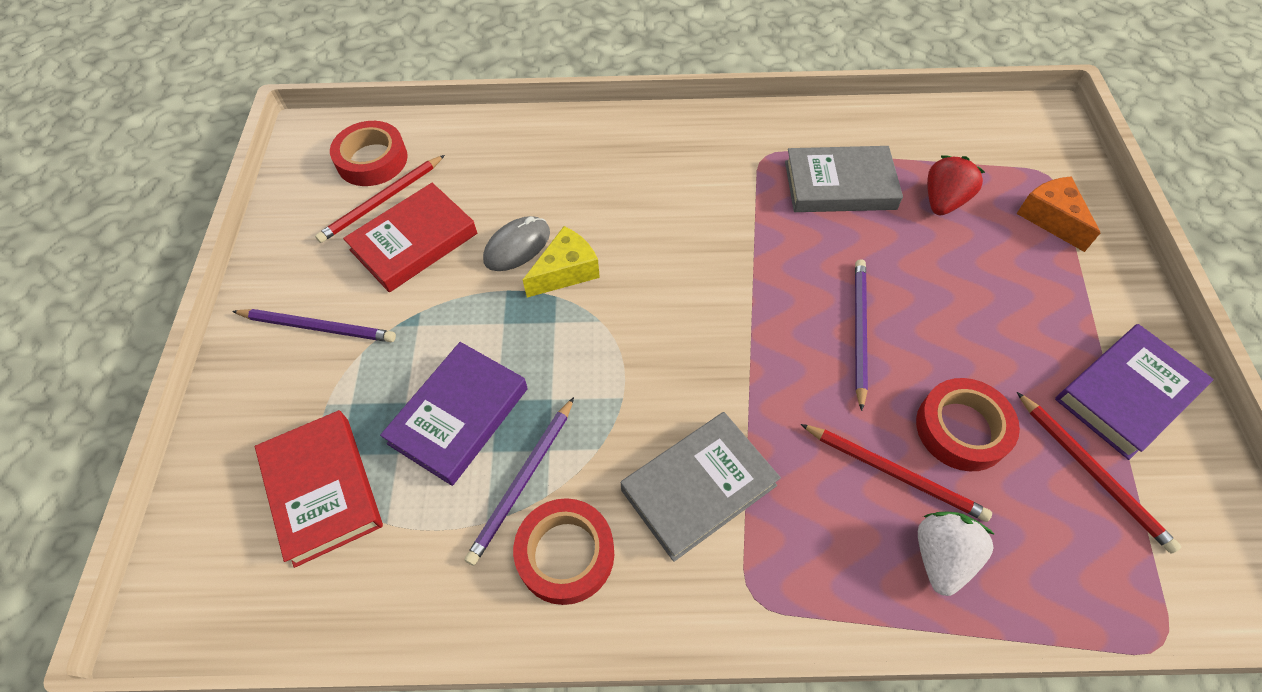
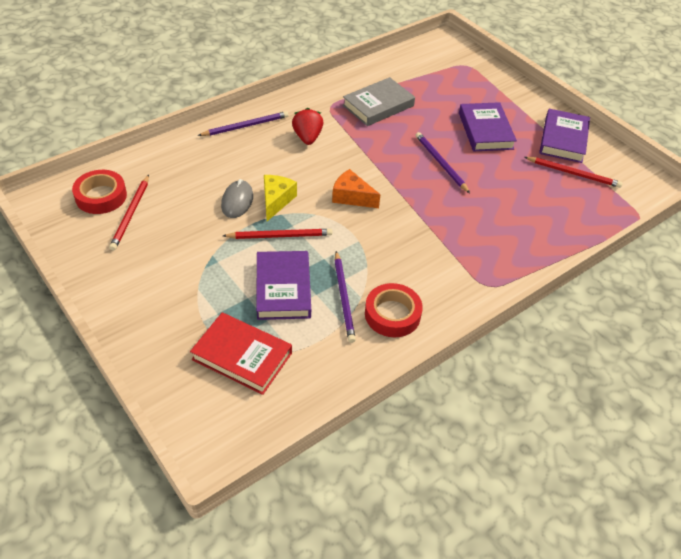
camera: 40 degrees left, 10 degrees down
(318, 327) = (158, 290): purple pencil -> purple pencil (246, 126)
(414, 242) = (173, 225): red book -> none
(698, 488) = (427, 258): grey book -> none
(894, 473) = (502, 211): red pencil -> red pencil (280, 236)
(941, 557) = (544, 231): white strawberry -> none
(943, 201) = (431, 94): red strawberry -> red strawberry (307, 137)
(961, 429) = (514, 181): red tape -> none
(986, 308) = (485, 131): none -> purple book
(1050, 218) = (481, 83): orange cheese -> orange cheese (351, 197)

